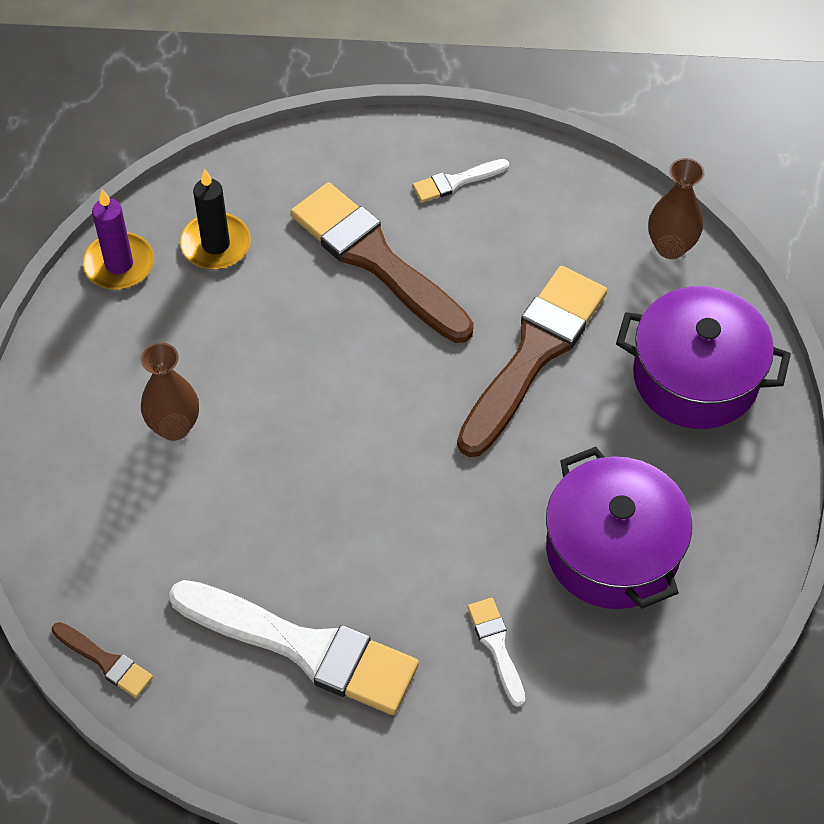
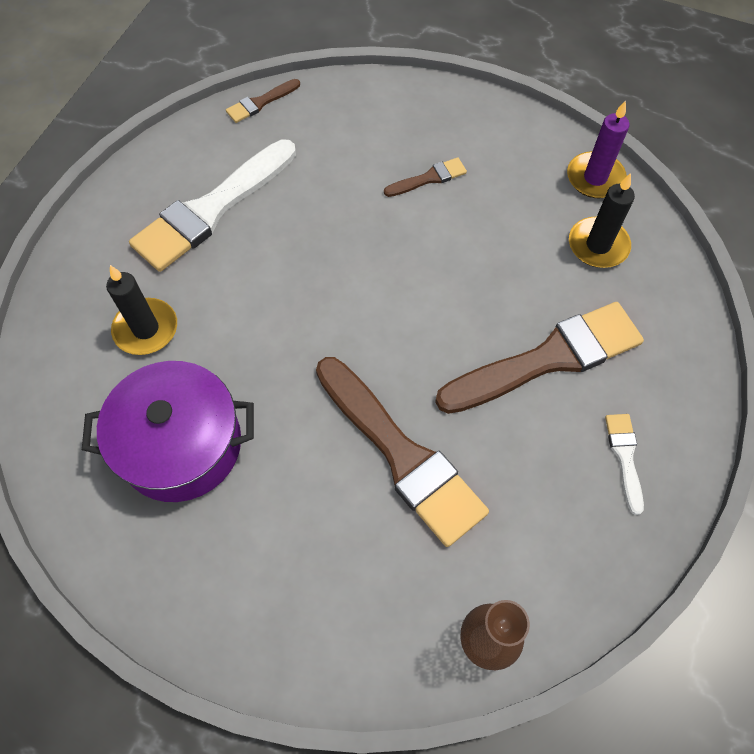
camera: 110 degrees right, 5 degrees up
(174, 427) = (429, 178): brown vase -> brown brush
(496, 646) = (146, 329): white brush -> black candle
(695, 377) = (320, 596): purple pot -> none

